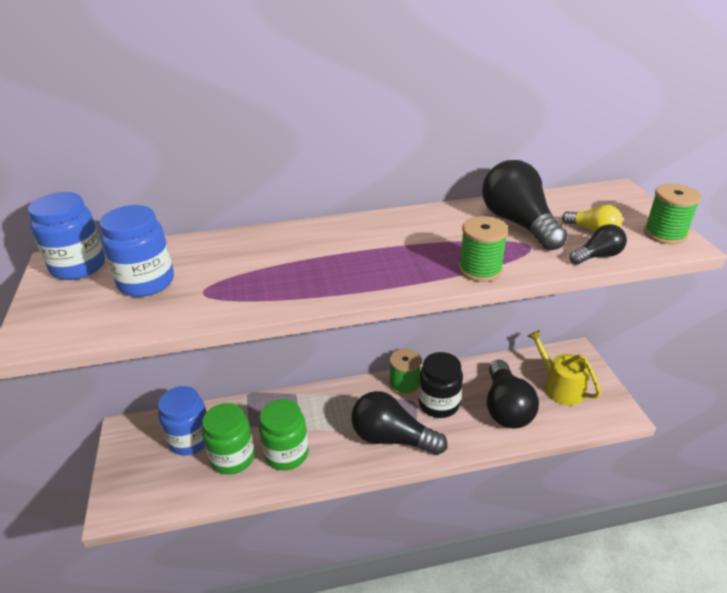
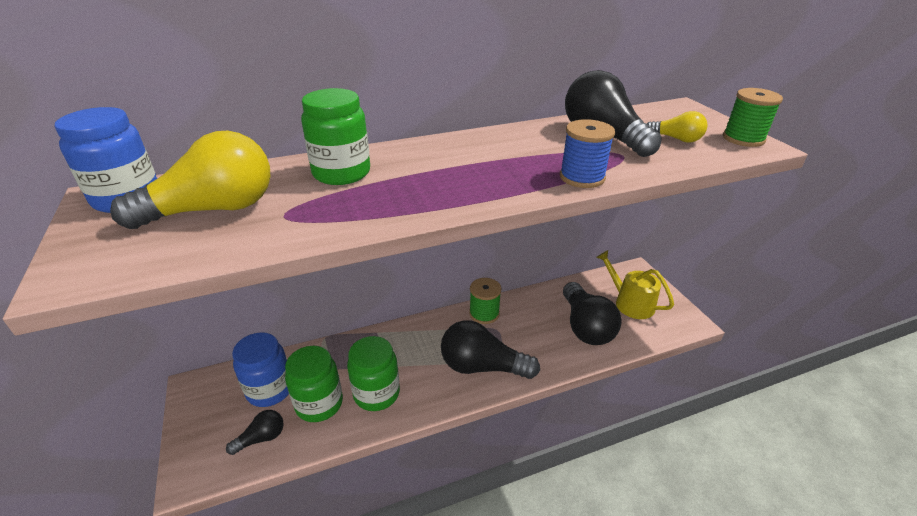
camera: 10 degrees left, 0 degrees up
(146, 282) = (213, 210): blue jar -> yellow light bulb
(260, 251) = (341, 173): none -> green jar
(439, 404) = (521, 329): black jar -> none
(480, 269) = (582, 177): green spool -> blue spool
(597, 256) = (691, 160): black light bulb -> black light bulb (261, 438)

